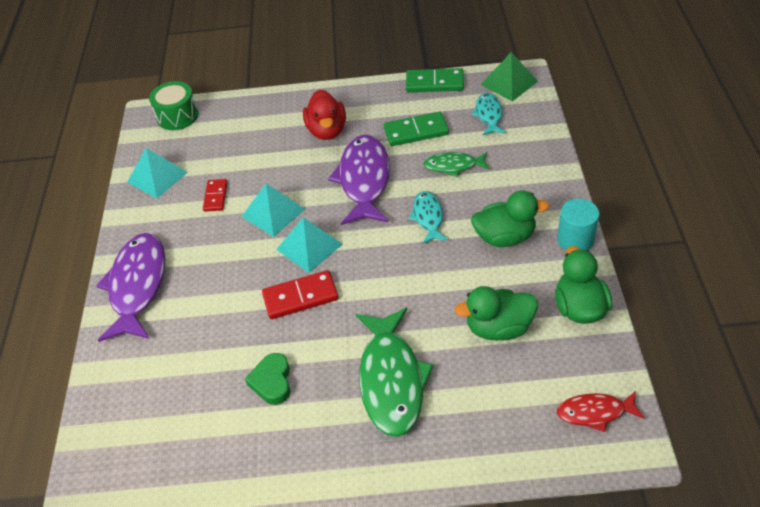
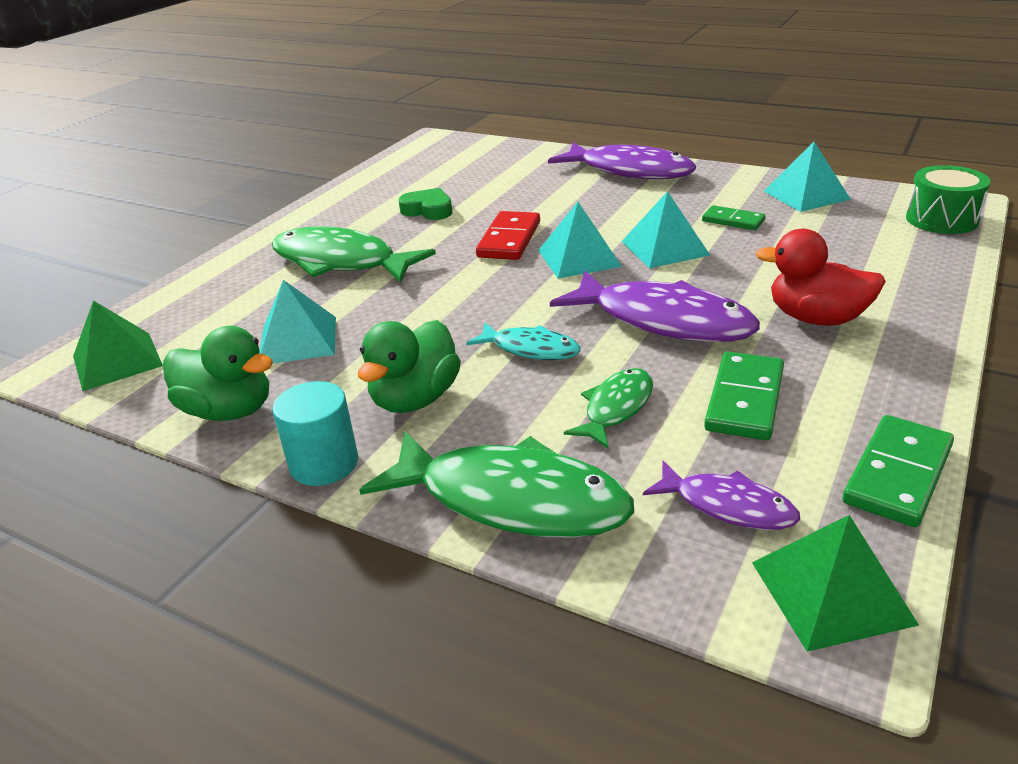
camera: 120 degrees right, 15 degrees down
(216, 196) = (733, 221): red domino -> green domino
(488, 115) = (727, 506): turquoise fish -> purple fish
(498, 328) = (297, 340): green duck -> turquoise pyramid
(538, 169) = (512, 499): none -> green fish
(595, 412) = (117, 361): red fish -> green pyramid

